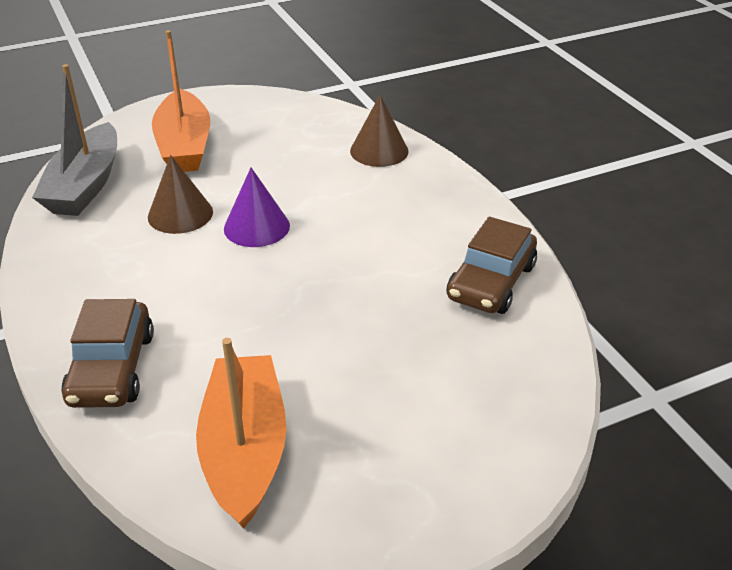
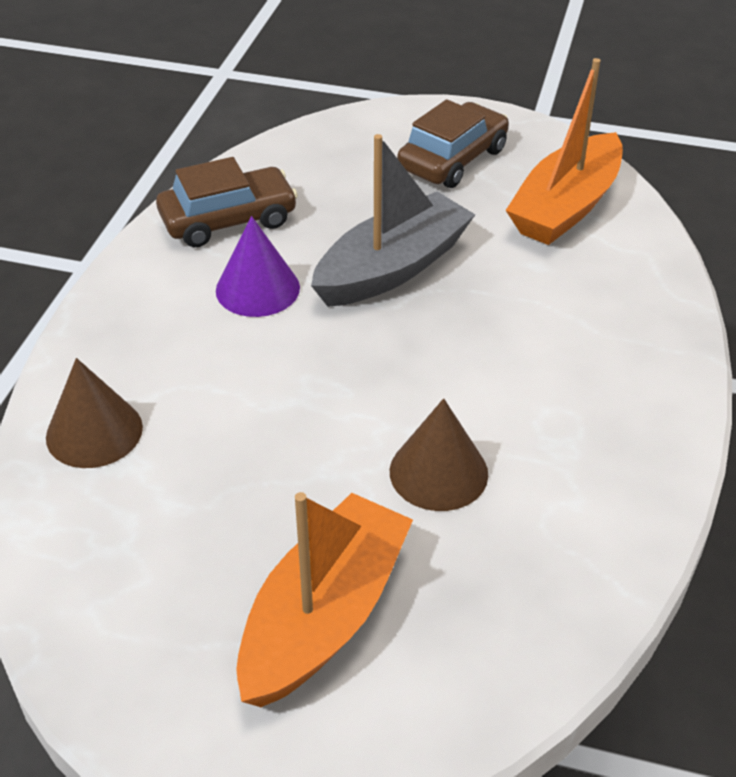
camera: 140 degrees left, 5 degrees up
(86, 185) = (529, 614): grey boat -> grey boat (392, 268)
(112, 368) = (635, 318): brown car -> brown car (452, 159)
(256, 227) = (368, 399): purple cone -> purple cone (257, 289)

